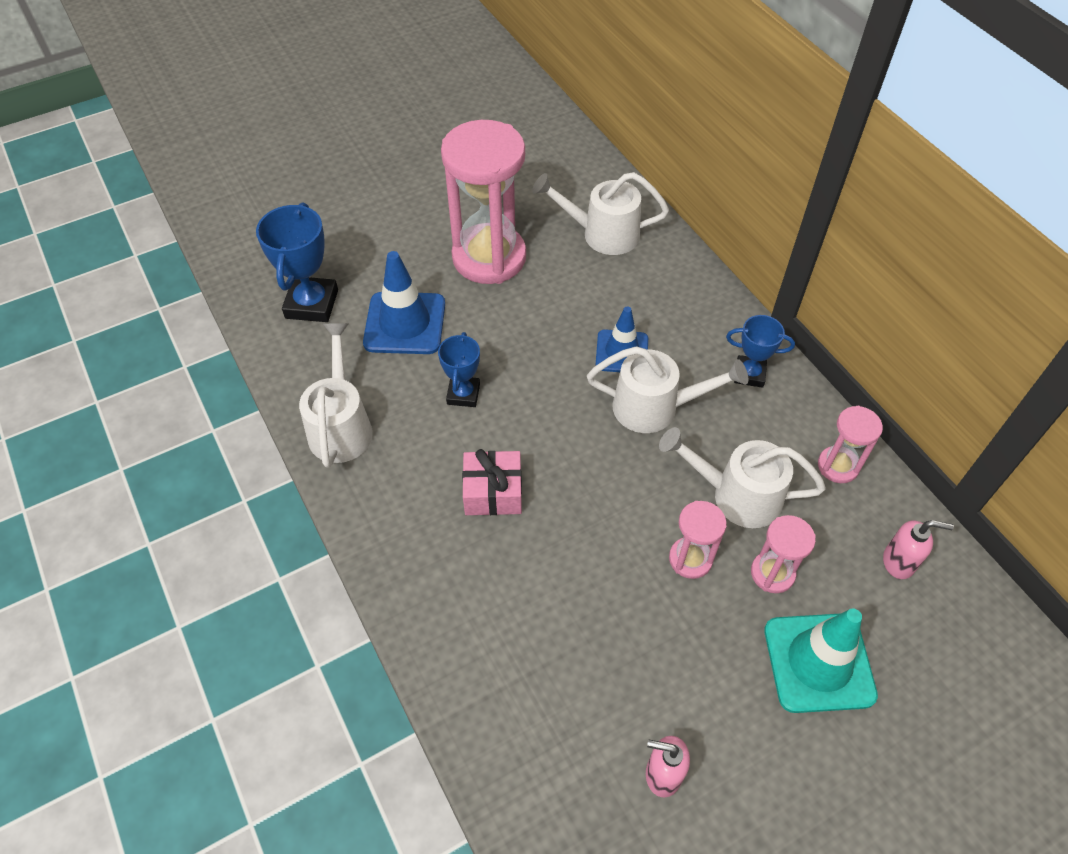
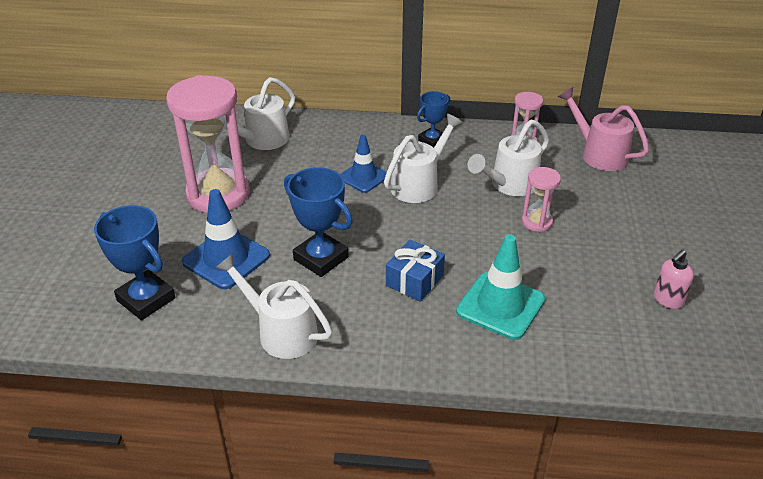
camera: 55 degrees left, 15 degrees down
(463, 394) = (321, 258): blue trophy -> blue trophy, size x1.62
(493, 492) = (414, 280): pink gift -> blue gift
(772, 573) = (570, 197): pink hourglass -> none
(819, 662) = (637, 209): turquoise traffic cone -> turquoise traffic cone (500, 305)
(899, 562) = (598, 154): pink soap dispenser -> pink watering can

